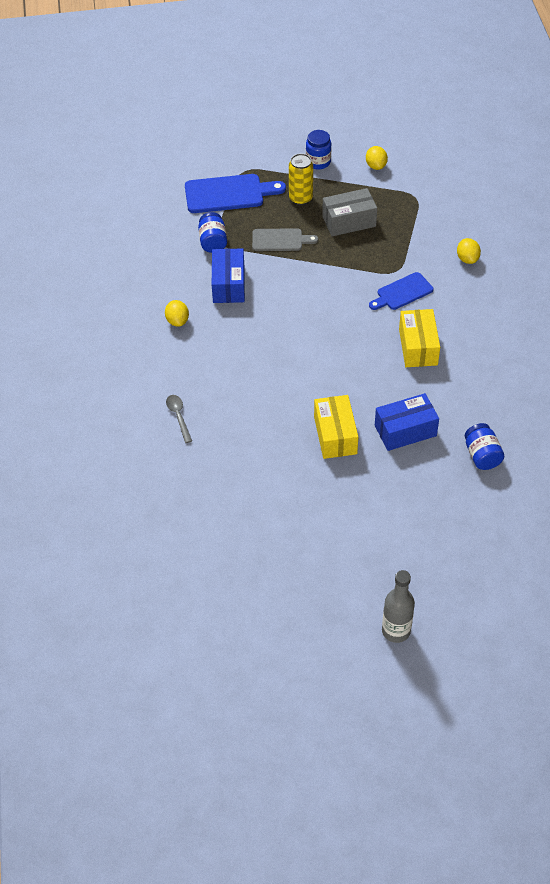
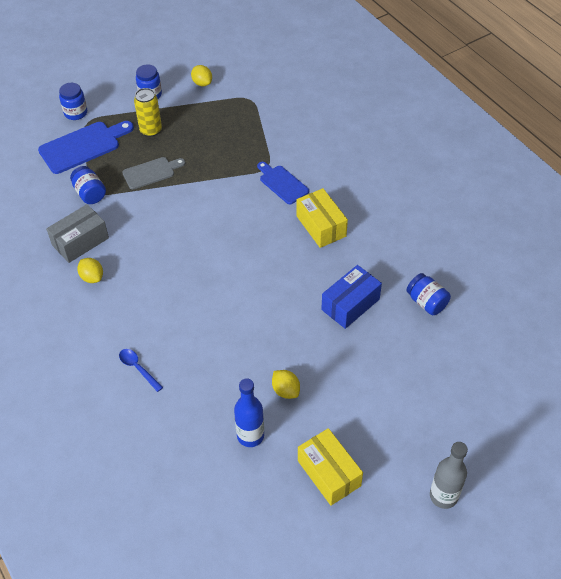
camera: 25 degrees left, 0 degrees up
(178, 416) = (138, 368): grey spoon -> blue spoon
(228, 285) = (124, 227): blue box -> none
(237, 158) = (76, 113): none -> blue jar
(248, 512) = (250, 436): none -> blue bottle
(335, 435) = (291, 332): yellow box -> yellow box (329, 473)
(349, 221) = (204, 137): grey box -> grey box (80, 241)
(402, 292) = (282, 183): blue cutting board -> blue cutting board turned 105 degrees clockwise
(467, 259) = (321, 137): yellow lemon -> yellow lemon (286, 390)

